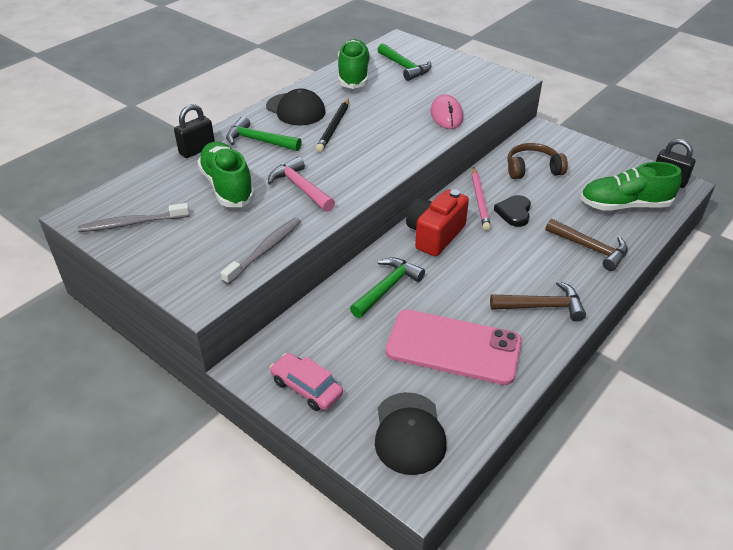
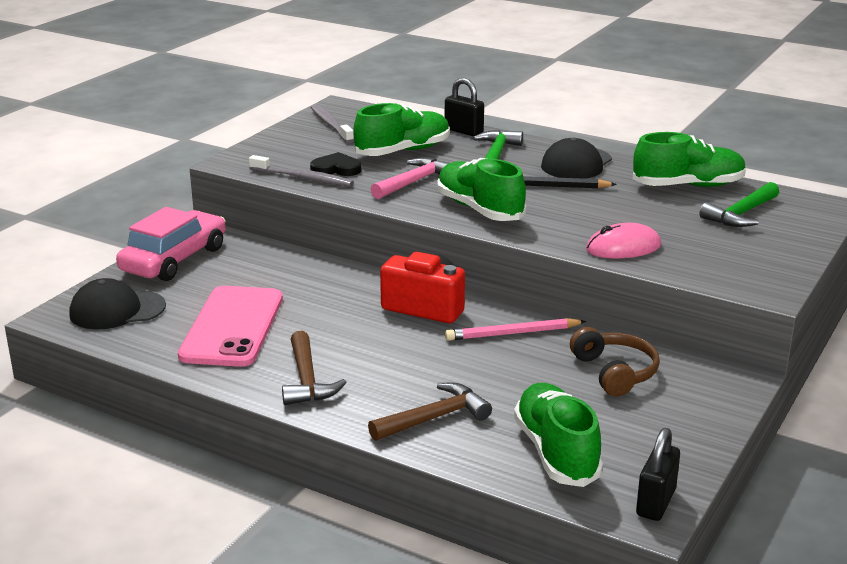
camera: 80 degrees right, 15 degrees down
(306, 388) = (174, 259): pink car -> pink car, size x1.66
(367, 163) = (479, 209): none -> green shoe
(387, 288) = (321, 285): green hammer -> none
(514, 212) = (496, 359): black heart -> black heart (336, 169)
(590, 248) = (435, 418): brown hammer -> brown hammer turned 150 degrees counterclockwise

